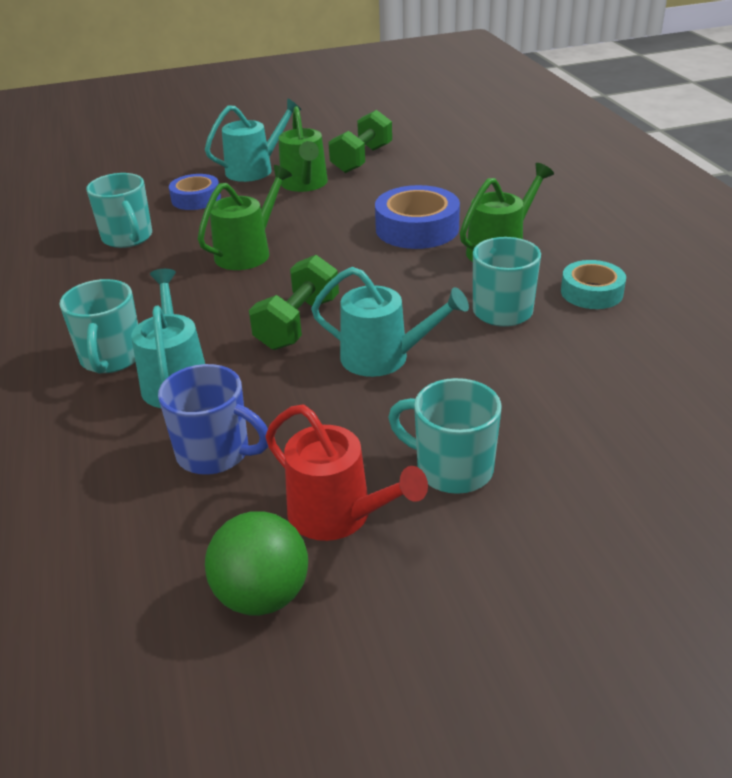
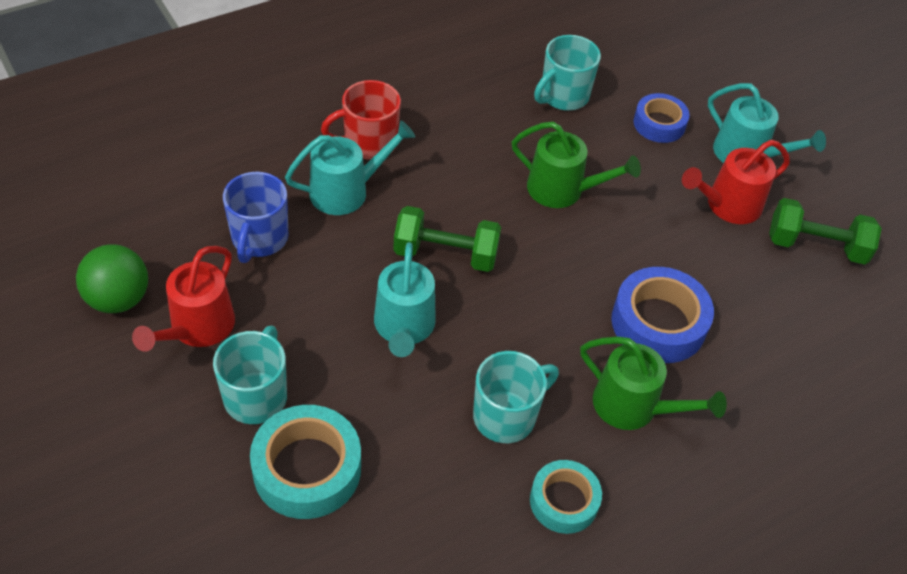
camera: 70 degrees right, 15 degrees up
(111, 358) = (369, 143): turquoise mug -> red mug
(305, 184) = (728, 205): green watering can -> red watering can
(553, 436) = (307, 469): none -> turquoise tape

